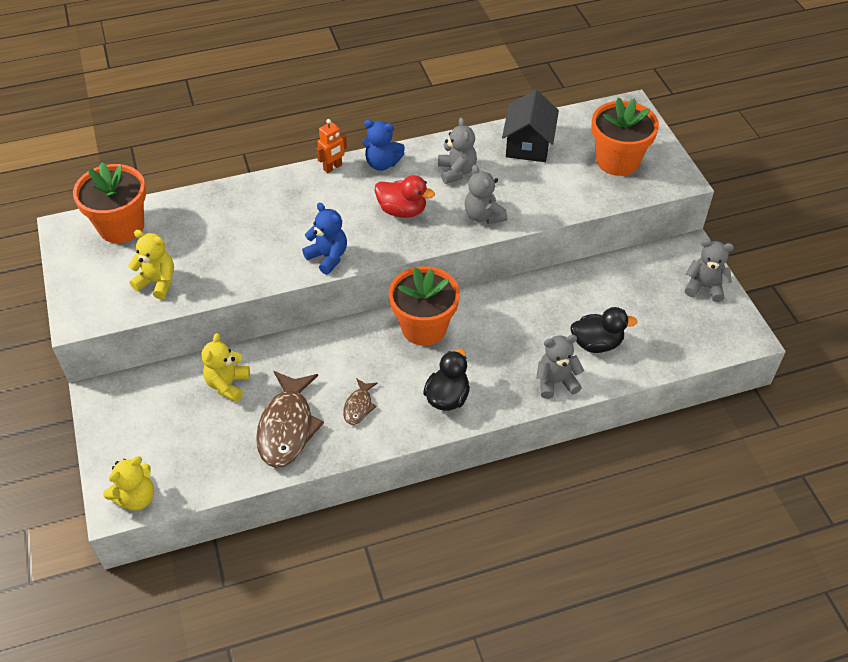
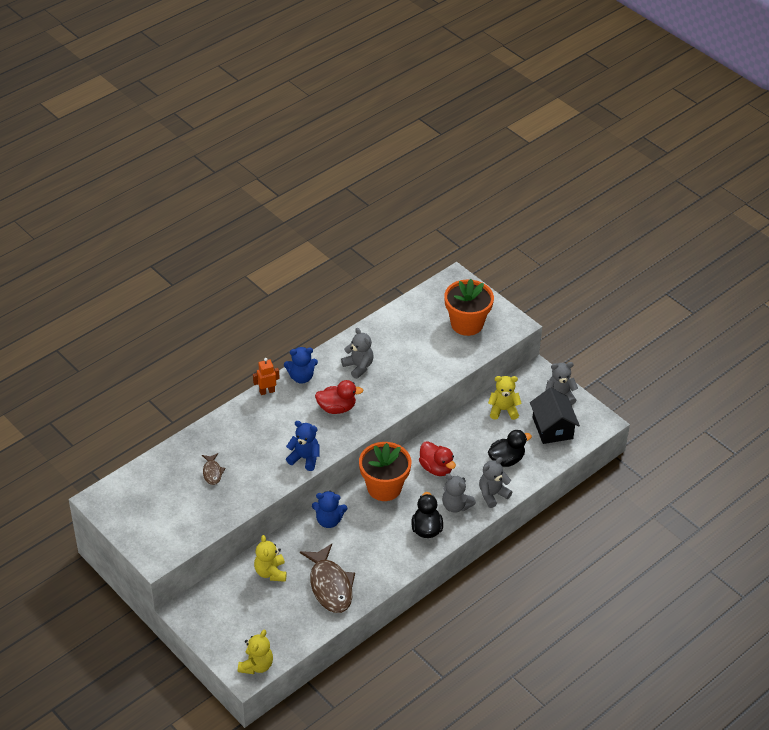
camera: 25 degrees left, 5 degrees down
(121, 226) = (139, 485): orange flower pot -> none
(157, 282) = (195, 515): yellow teddy bear -> yellow teddy bear (503, 410)
(333, 167) = (267, 391): orange robot -> orange robot turned 135 degrees counterclockwise
(334, 345) = (329, 520): none -> blue teddy bear
(359, 406) = (370, 555): brown fish -> brown fish (212, 472)
(483, 216) = (395, 394): grey teddy bear -> grey teddy bear (456, 506)
(501, 325) = (436, 468): none -> red duck
(528, 144) = (398, 330): black house -> black house (552, 428)

